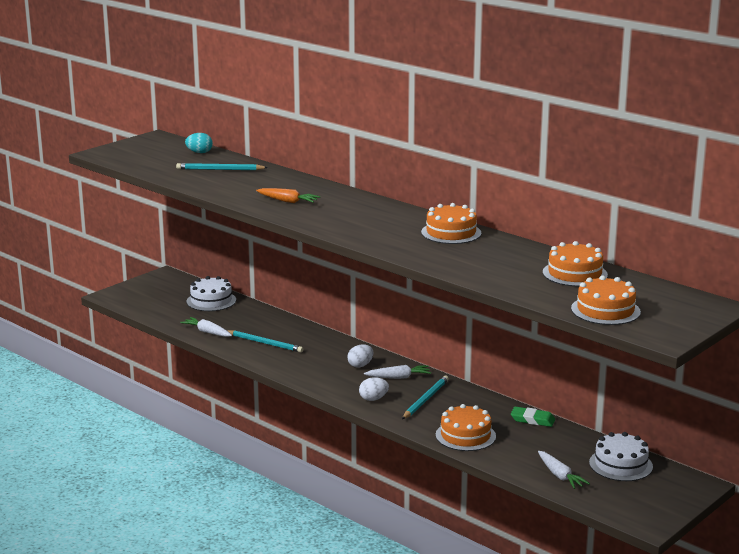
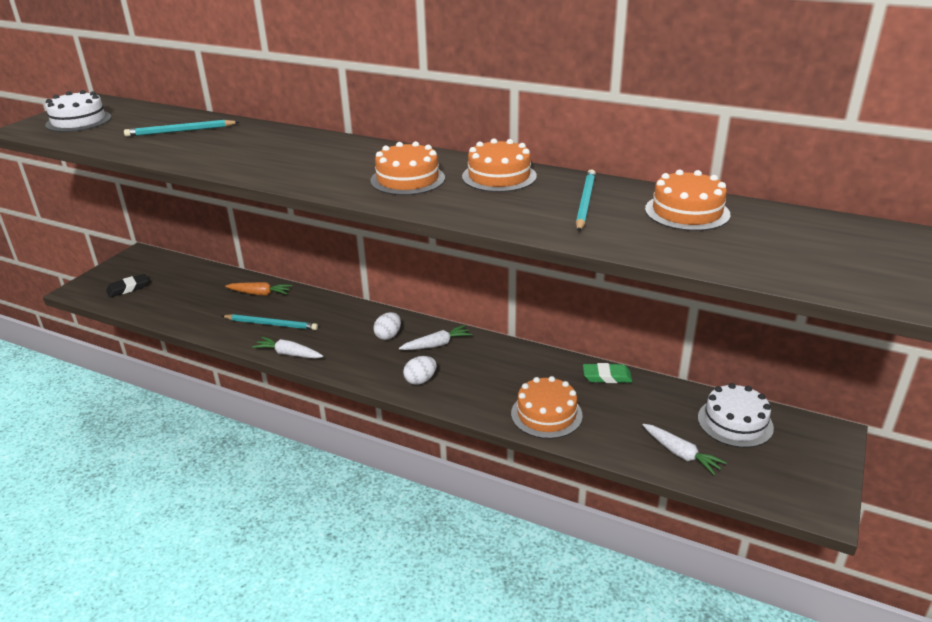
camera: 15 degrees left, 10 degrees up
(152, 300) = (128, 288): none -> black eraser
(199, 152) = (150, 114): turquoise egg -> none
(207, 332) = (201, 320): white carrot -> white carrot (288, 354)
(211, 301) = (196, 279): white cake -> white cake (78, 121)
(288, 201) = (278, 161): orange carrot -> orange carrot (260, 293)
(425, 399) = (478, 370): turquoise pencil -> turquoise pencil (585, 202)
(605, 310) = (773, 262): orange cake -> orange cake (407, 179)

